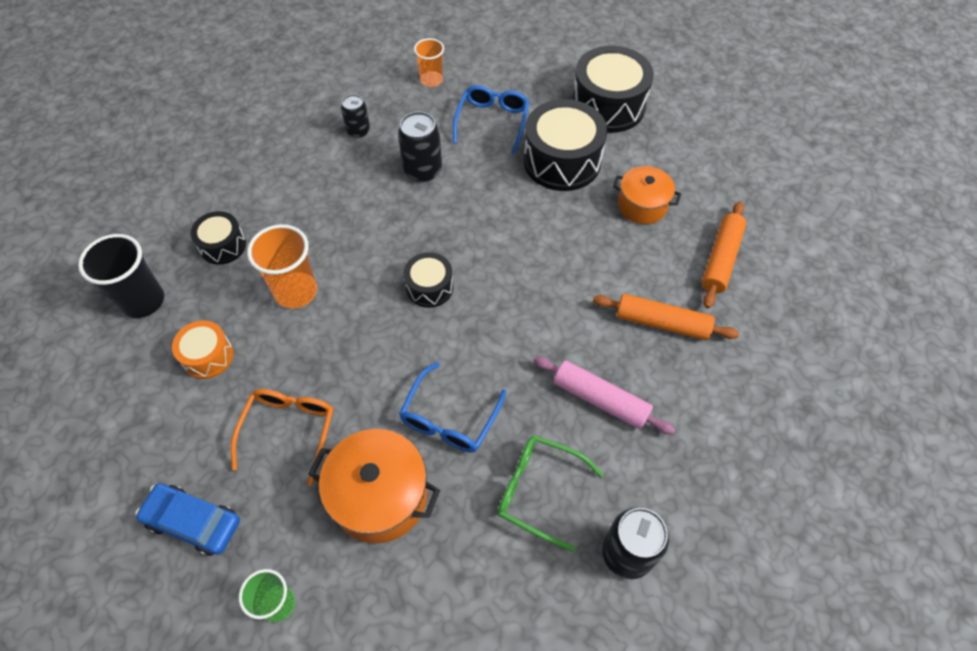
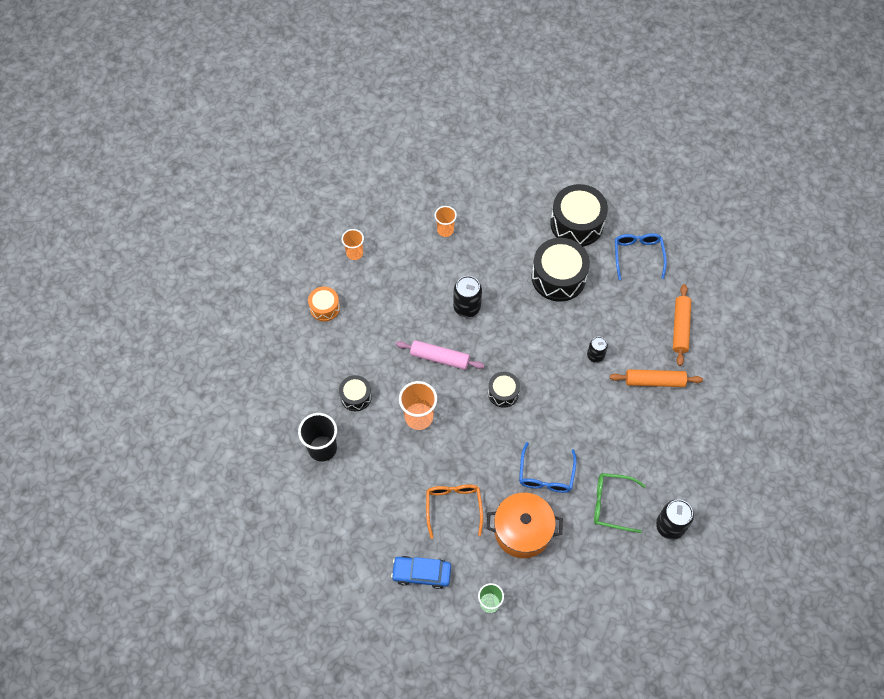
camera: 15 degrees left, 5 degrees up
(208, 356) = (382, 474): orange drum -> orange drum (324, 308)
(305, 82) = (354, 253): none -> orange cup
(358, 131) = (410, 286): black can -> black can (595, 355)
(492, 121) = (500, 256): blue glasses -> blue glasses (638, 255)
(600, 400) = (631, 440): pink rolling pin -> pink rolling pin (439, 358)
(642, 205) = (621, 299): orange pot -> none

